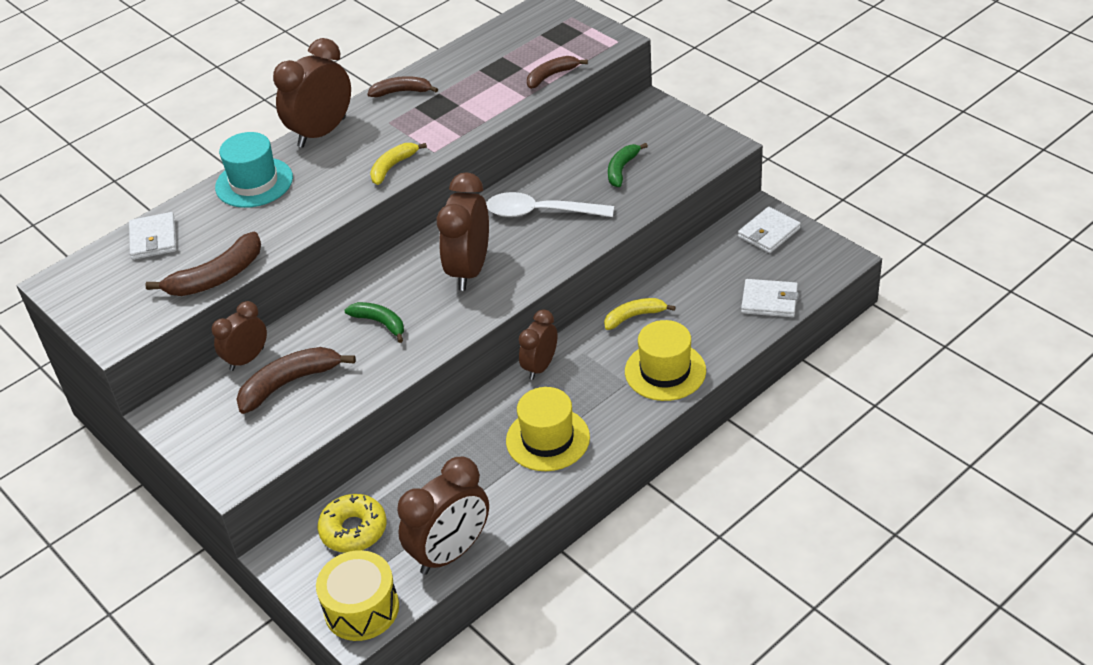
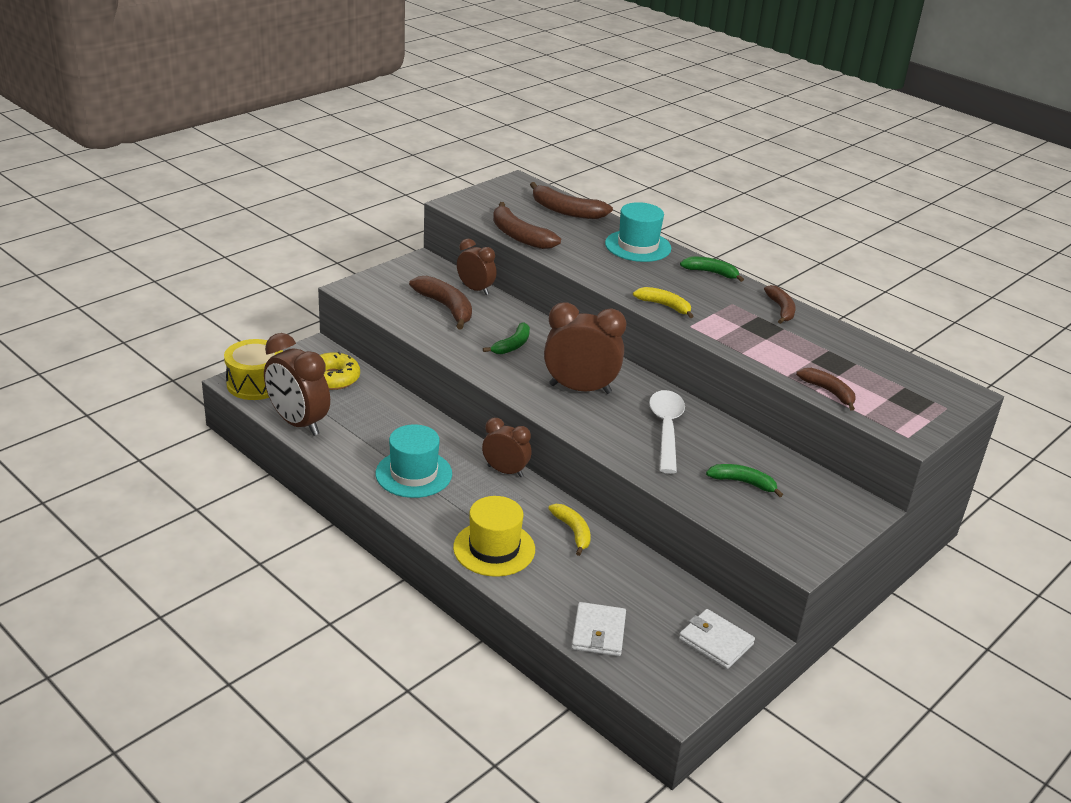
camera: 80 degrees right, 10 degrees down
(153, 239) = (566, 211): white wallet -> brown banana
(322, 132) = (711, 273): brown clock -> green banana
(547, 439) = (414, 474): yellow hat -> turquoise hat

